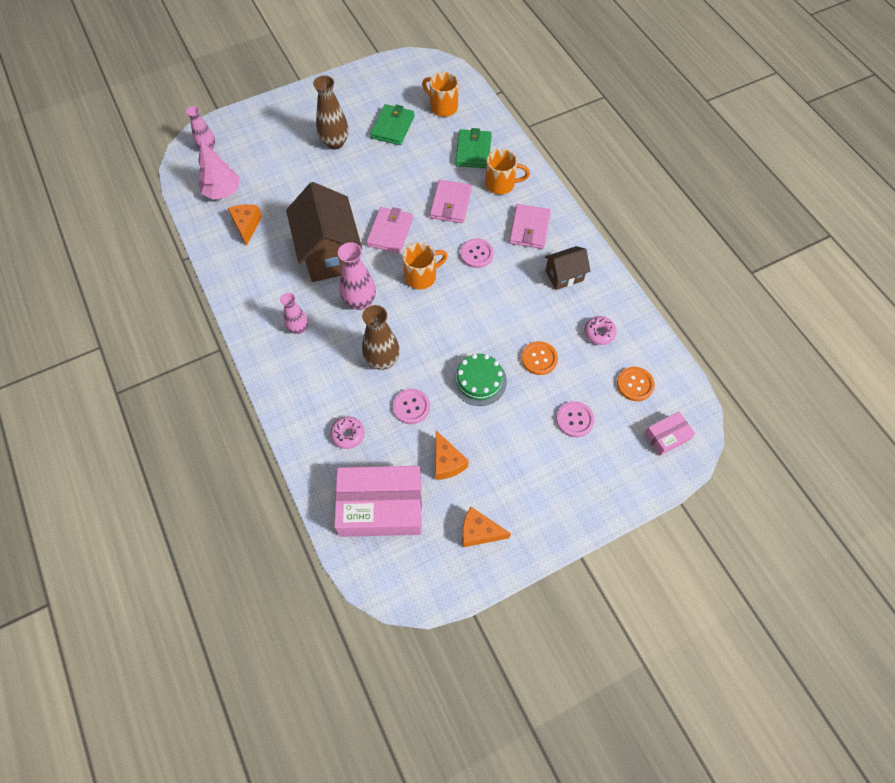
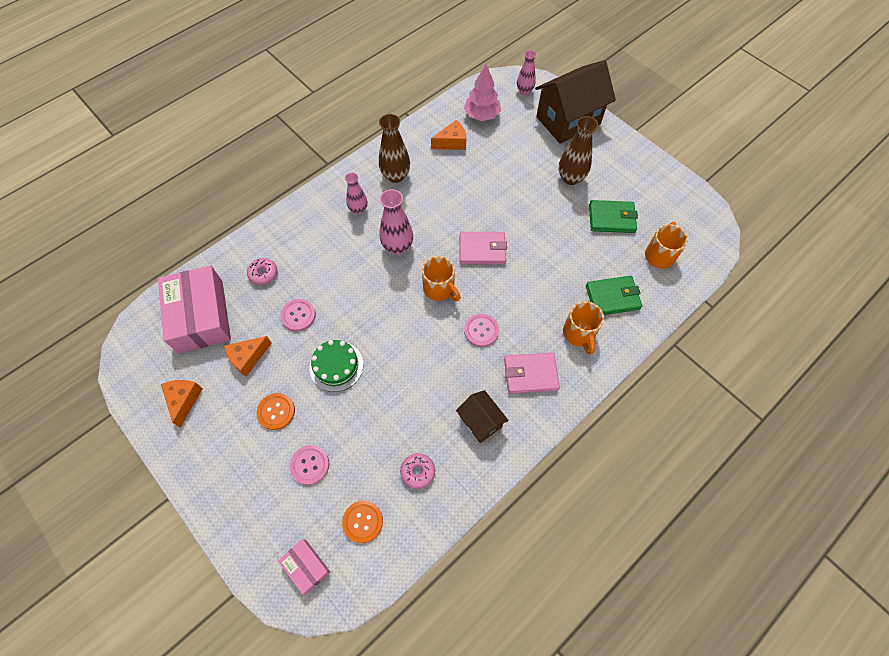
camera: 75 degrees right, 0 degrees up
(329, 253) = (442, 209): brown house -> brown house (568, 120)
(382, 360) = (341, 280): brown vase -> brown vase (395, 176)
(451, 204) = (535, 293): pink wallet -> none
(539, 359) = (372, 416): orange button -> orange button (276, 412)

